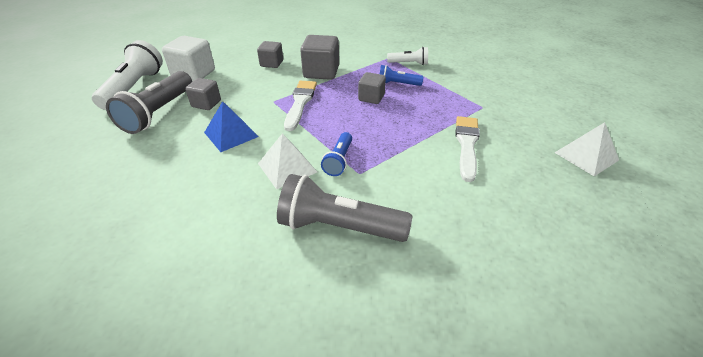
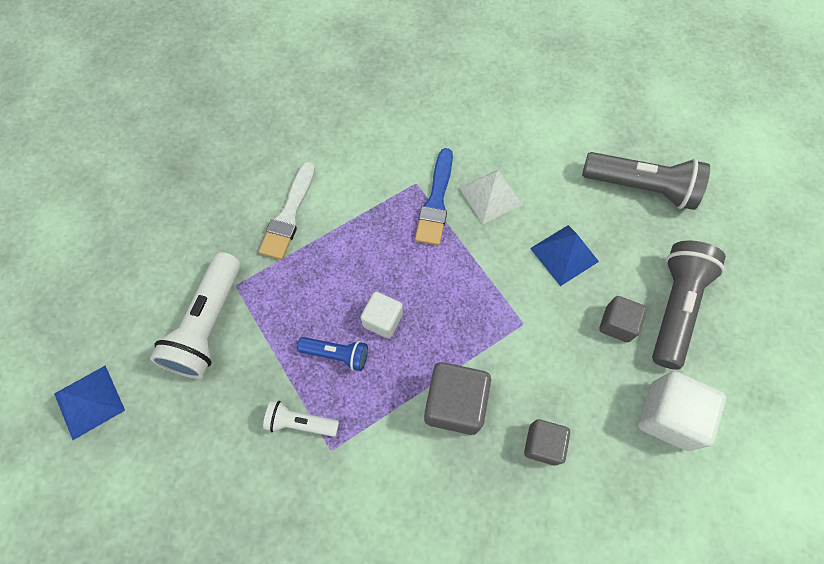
camera: 175 degrees left, 25 degrees up
(134, 87) = (745, 379): white flashlight -> white flashlight (208, 325)
(300, 103) = (484, 315): white brush -> none
(339, 160) = (436, 201): blue flashlight -> blue brush
(339, 226) = (440, 126): grey flashlight -> grey flashlight (641, 188)
(371, 98) = (383, 320): grey cube -> white cube
(532, 64) = (89, 402): none -> blue pyramid
(586, 156) = (169, 188): white pyramid -> none

